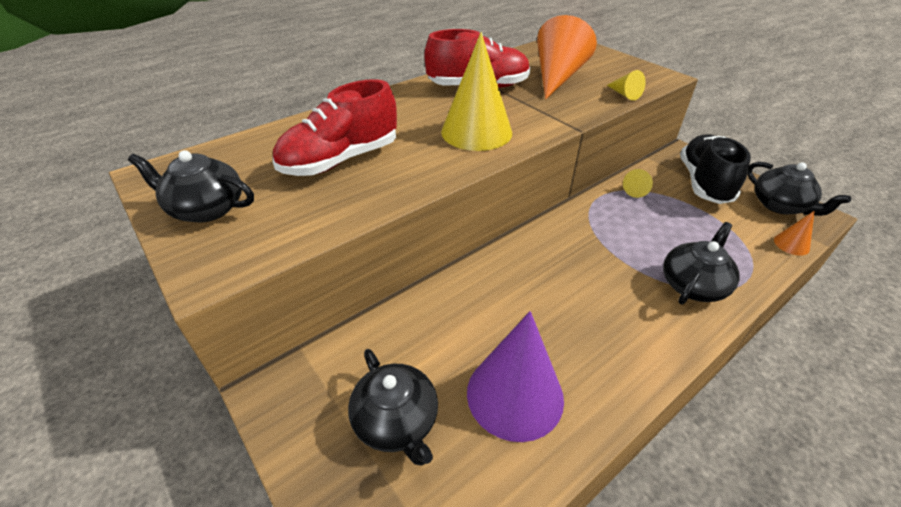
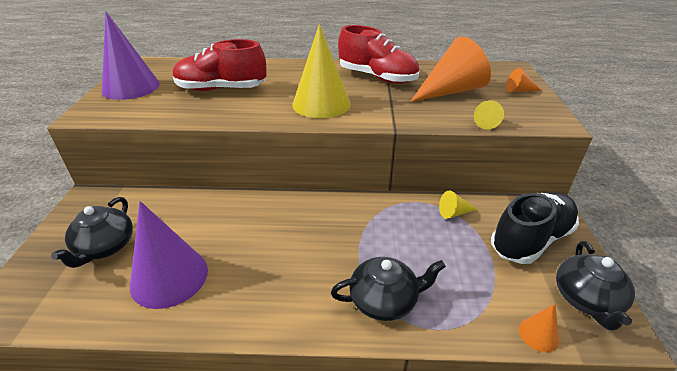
camera: 40 degrees right, 5 degrees down
(206, 209) = (131, 87): black teapot -> purple cone
(602, 59) = (519, 90): none -> orange cone

